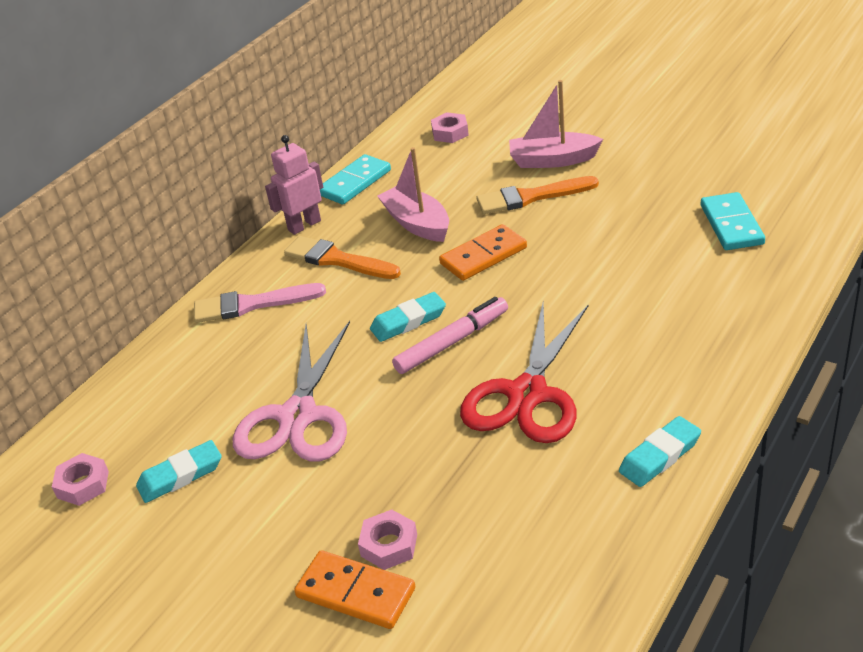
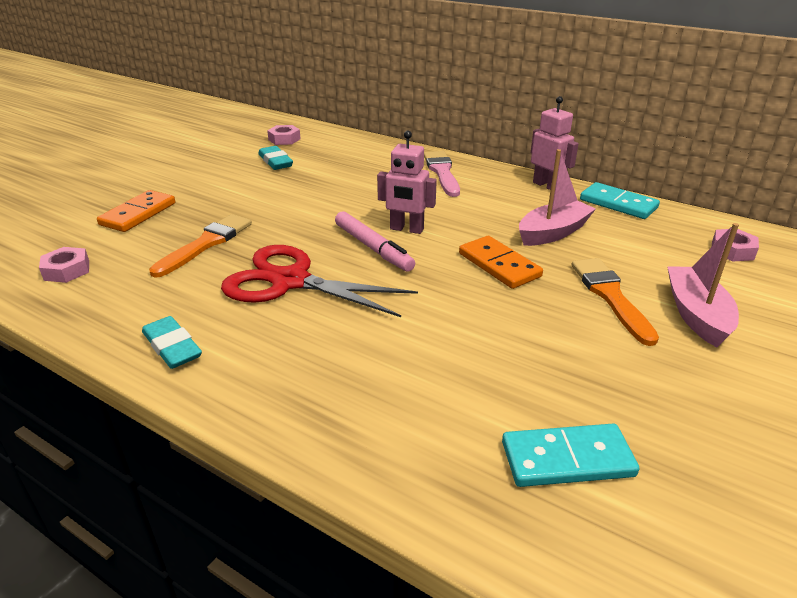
camera: 85 degrees right, 5 degrees down
(298, 416) = (311, 192): pink scissors -> none
(337, 260) = (496, 200): orange brush -> orange brush (206, 244)
(389, 545) = (168, 224): pink nut -> pink nut (67, 270)
(408, 321) = (406, 229): turquoise eraser -> pink robot

